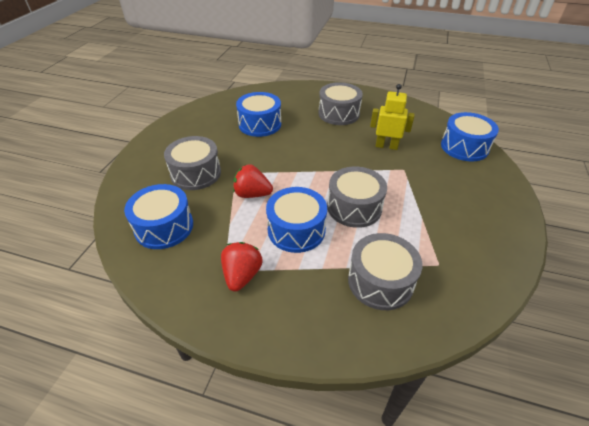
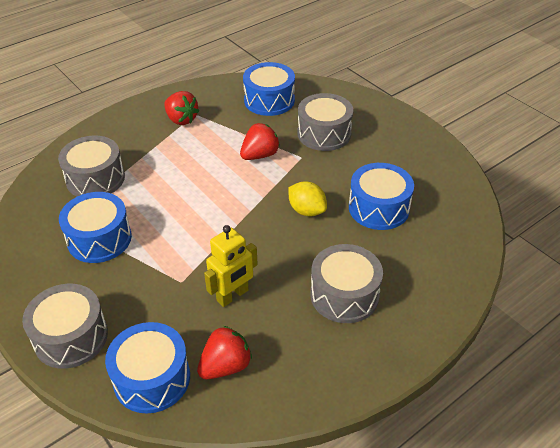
camera: 125 degrees right, 0 degrees up
(290, 148) = (307, 210): none -> yellow lemon
(296, 230) = (191, 161): blue drum -> blue drum (99, 239)
(354, 207) = (175, 208): grey drum -> grey drum (71, 337)
(425, 129) = (225, 366): none -> red strawberry

